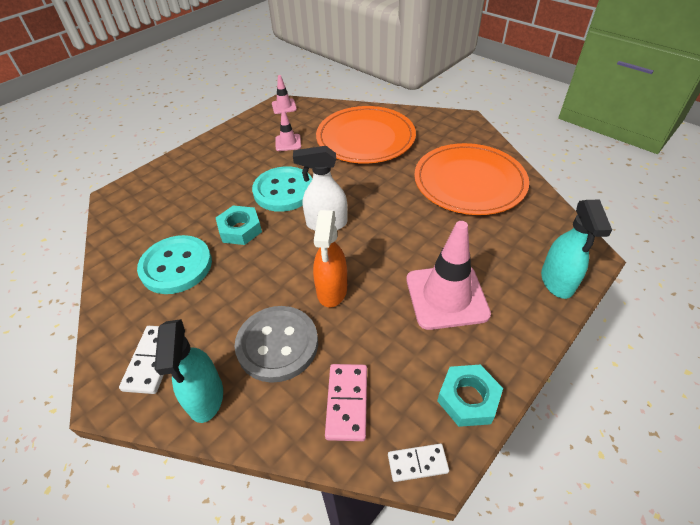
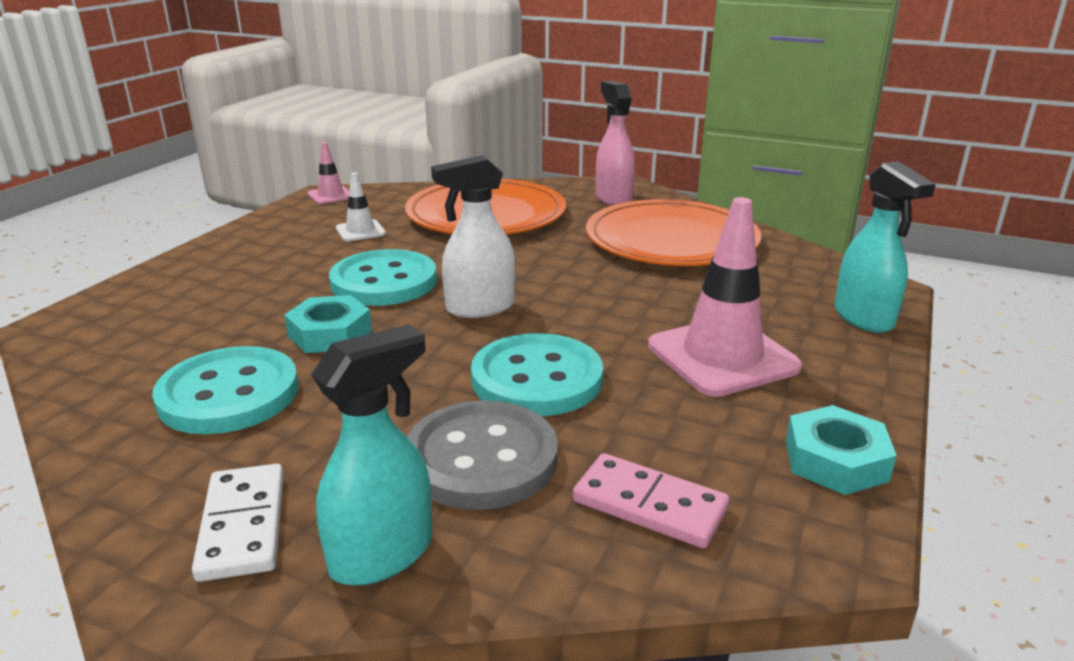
camera: 20 degrees left, 20 degrees down
(206, 398) = (383, 554): turquoise spray bottle -> turquoise spray bottle turned 105 degrees counterclockwise
(288, 143) = (360, 231): pink traffic cone -> white traffic cone
(332, 290) = (537, 379): orange spray bottle -> turquoise button
(347, 402) = (649, 505): pink domino -> pink domino turned 45 degrees counterclockwise
(417, 463) = (815, 553): white domino -> none
(452, 134) = (613, 198): none -> pink spray bottle

